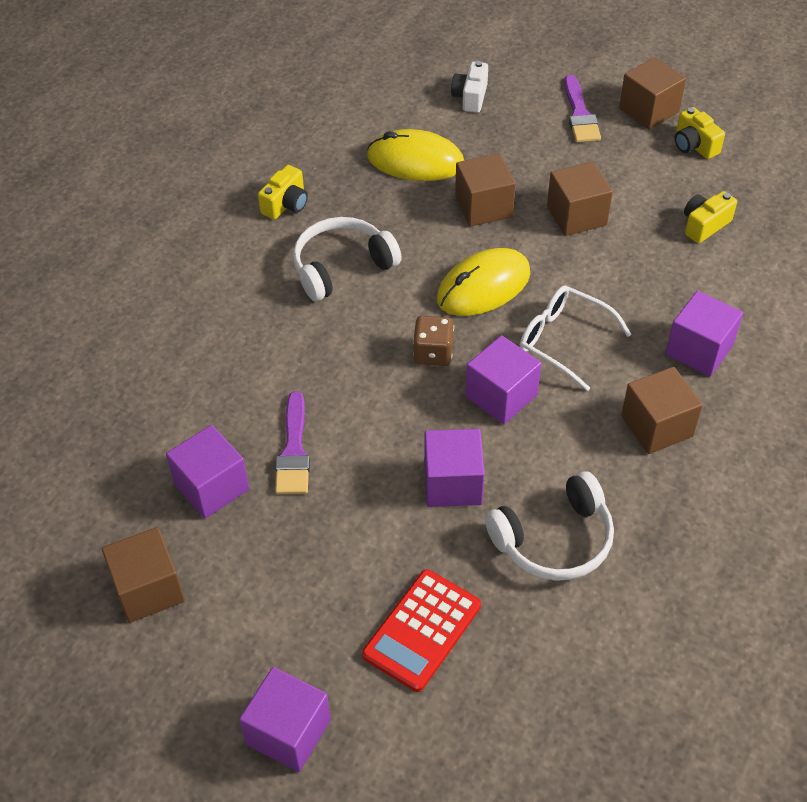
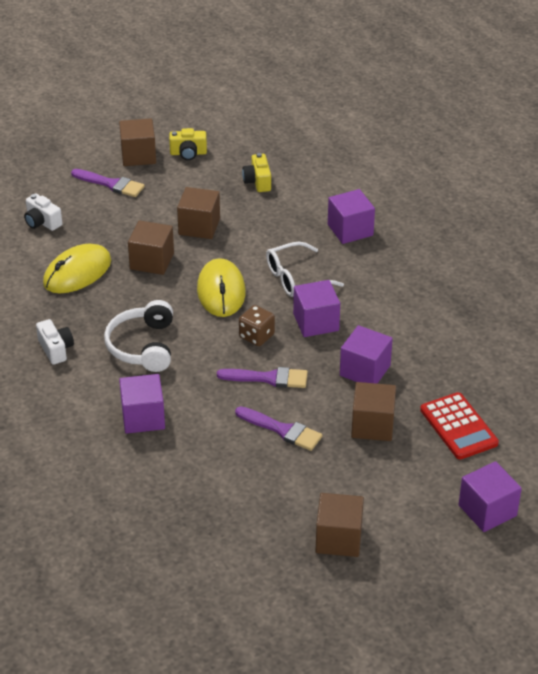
camera: 60 degrees left, 10 degrees down
(211, 487) = (280, 479): purple cube -> purple cube (143, 417)
(286, 204) = (56, 349): yellow camera -> white camera
(370, 397) = (268, 378): none -> purple brush
(554, 540) = (437, 347): white headphones -> none
(656, 426) = (390, 272): brown cube -> brown cube (372, 425)

